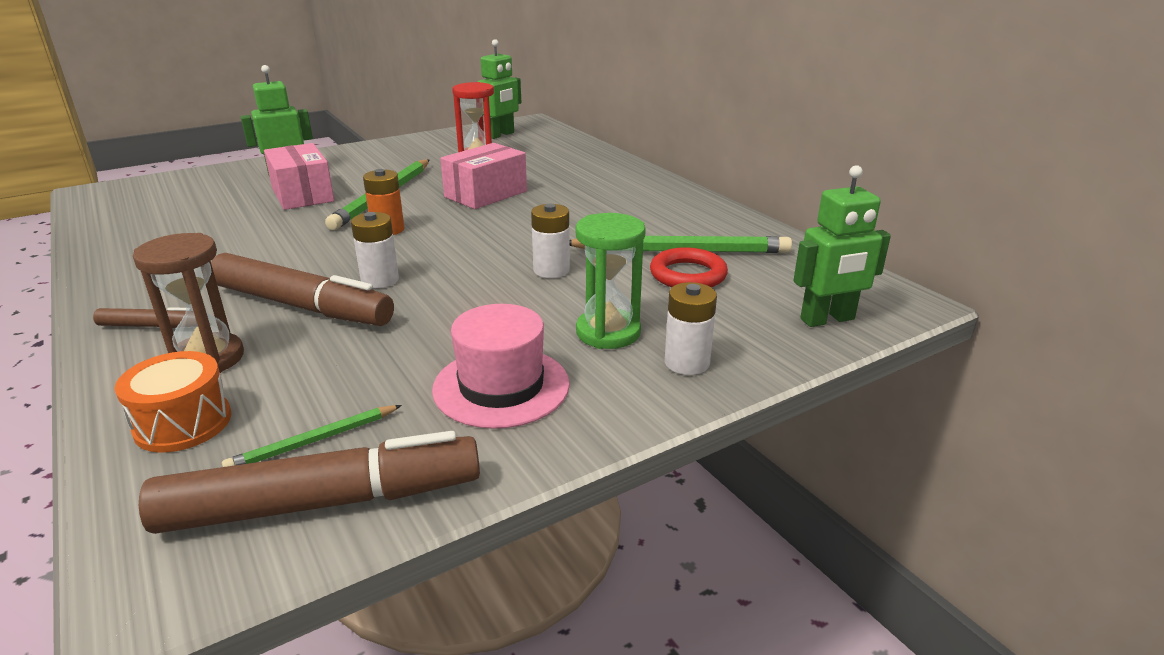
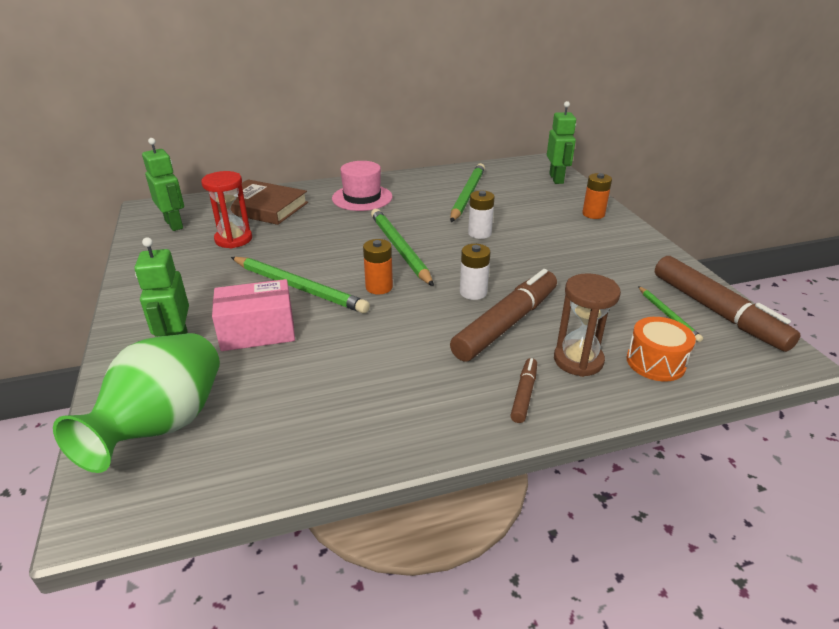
camera: 75 degrees left, 5 degrees up
(176, 190) = (163, 426): none -> green vase
(323, 502) = (716, 312): brown marker -> brown marker turned 150 degrees clockwise
(484, 229) = (400, 249): none -> green pencil
(486, 194) = (328, 243): pink box -> none
(501, 386) = (614, 260): pink hat -> pink hat (362, 198)
(559, 156) = (263, 207): none -> brown book
(608, 332) = (561, 227): green hourglass -> none
(686, 363) = (593, 214): white battery -> orange battery
(688, 275) = (499, 198): red ring -> none

